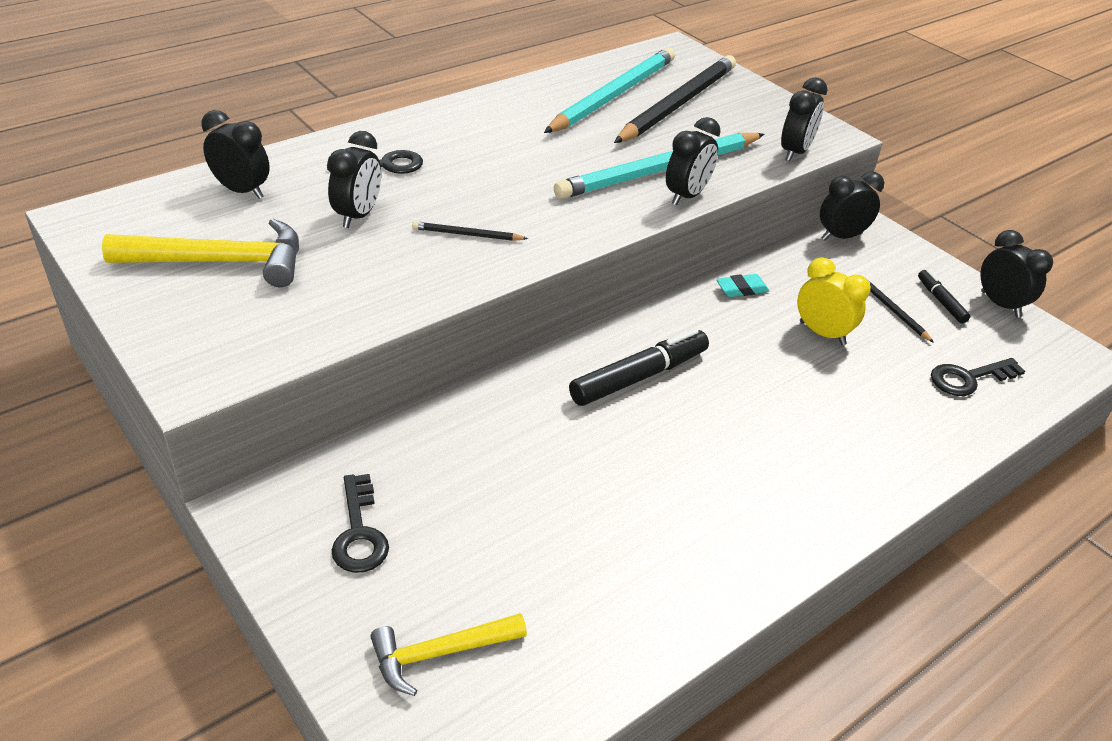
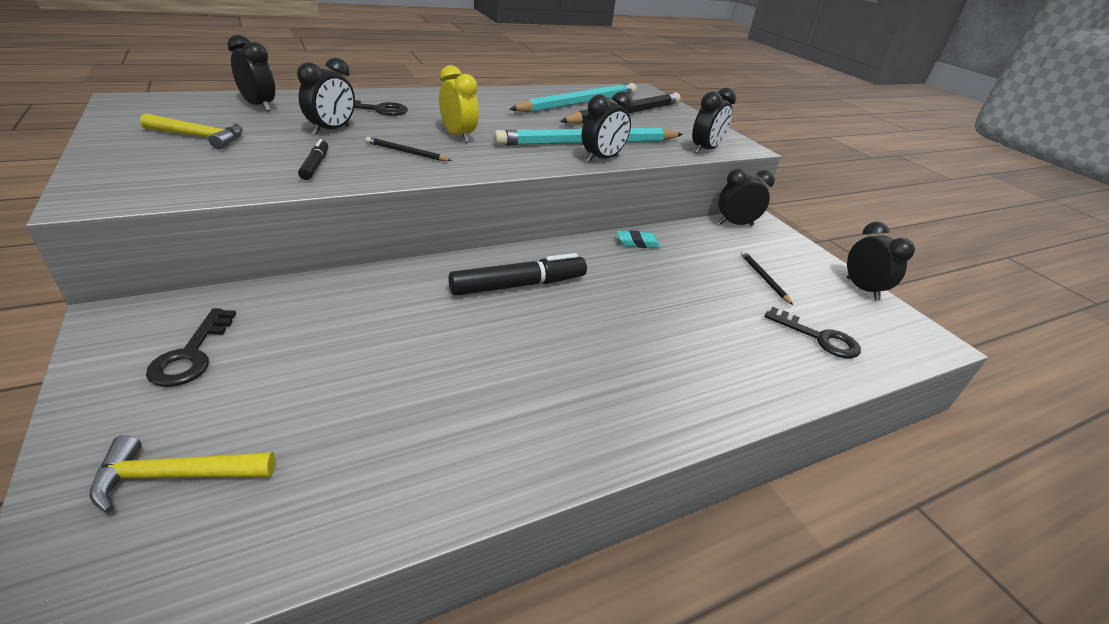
camera: 10 degrees right, 5 degrees down
(221, 262) = (199, 137): yellow hammer -> yellow hammer, size x0.64
(822, 333) = (694, 282): yellow clock -> yellow clock (458, 136)
(940, 301) = (808, 278): black marker -> black marker (315, 165)
(968, 378) = (819, 338): black key -> black key turned 135 degrees counterclockwise

